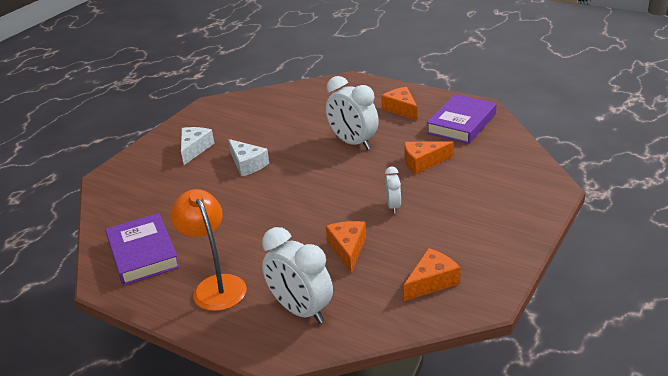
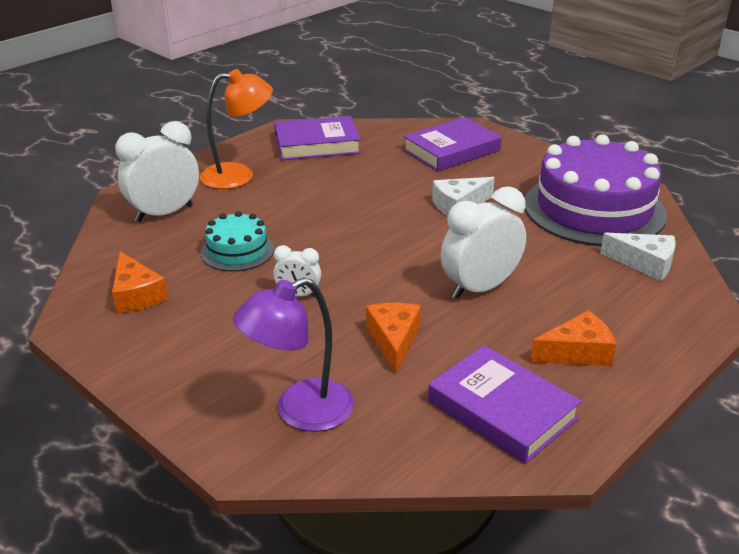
camera: 100 degrees right, 0 degrees up
(153, 180) = (451, 150): none -> purple book
(194, 149) = (513, 175): white cheese -> white cheese (645, 263)
(241, 116) = (594, 209): none -> purple cake
(348, 249) = (237, 251): orange cheese -> turquoise cake
(505, 179) = (300, 412): none -> purple lamp

